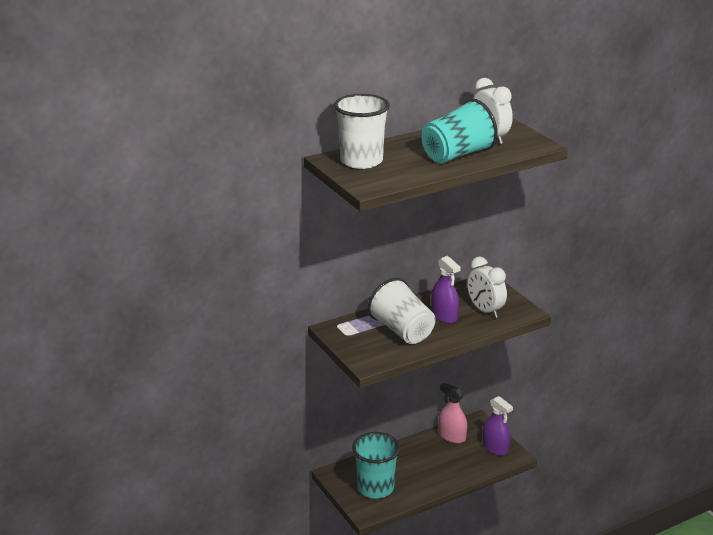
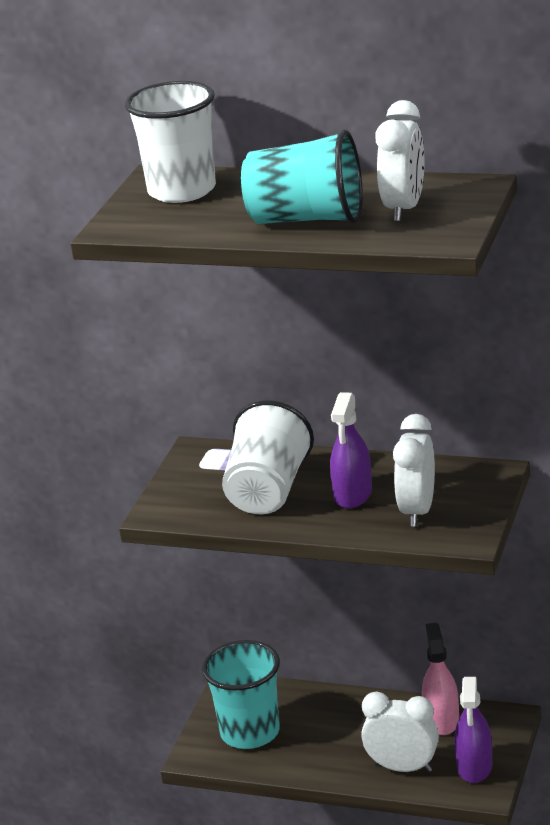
camera: 50 degrees right, 0 degrees up
(467, 465) = (403, 768): none -> white clock

